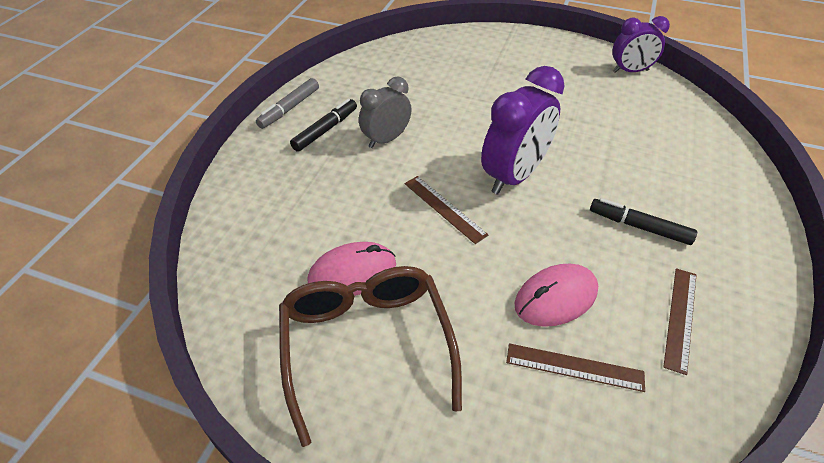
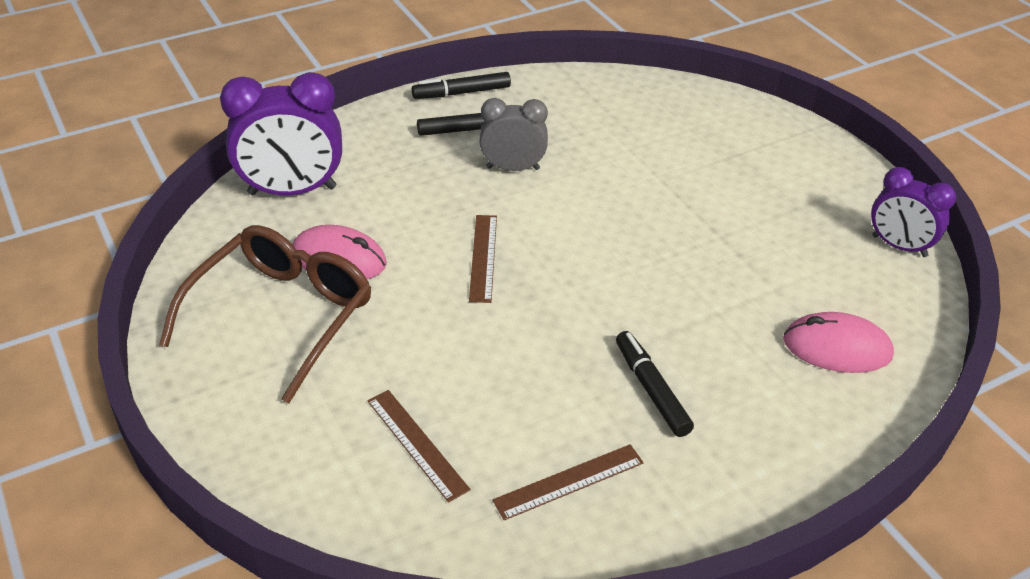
camera: 40 degrees right, 5 degrees down
(289, 108) = (461, 93): grey marker -> black marker
(514, 176) = (590, 270): purple clock -> purple clock (292, 191)
(555, 297) = (478, 387): pink mouse -> pink mouse (837, 347)

